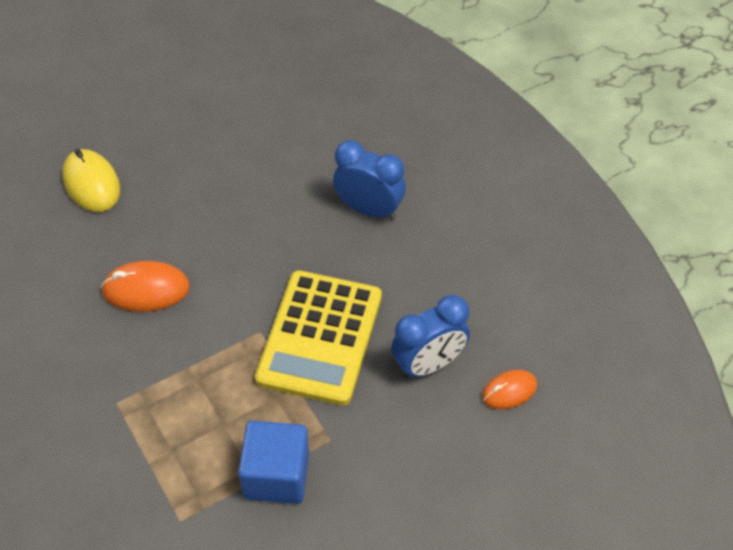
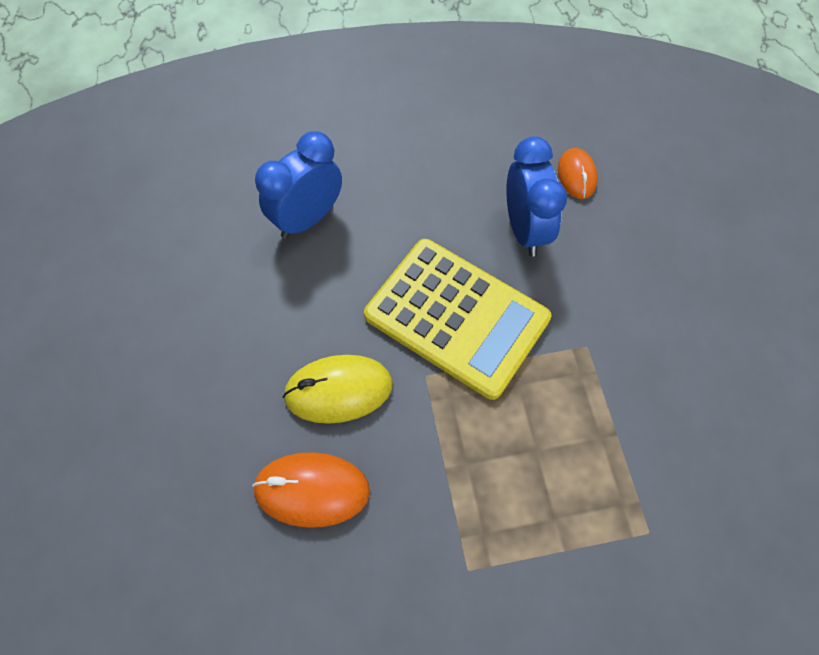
camera: 70 degrees left, 10 degrees up
(91, 183) = (101, 520): yellow mouse -> yellow mouse (338, 390)
(146, 289) = (312, 490): orange mouse -> orange mouse turned 75 degrees clockwise
(276, 475) = (617, 412): blue cube -> none

